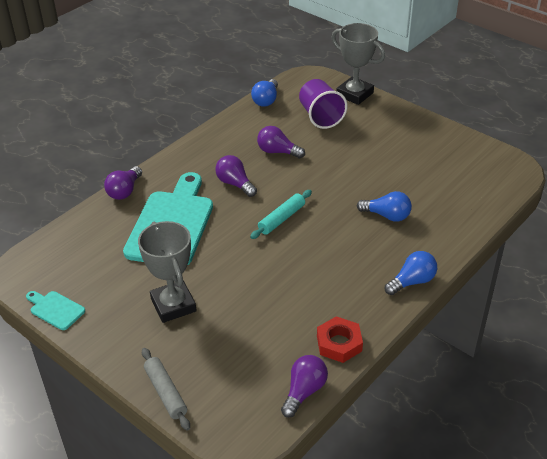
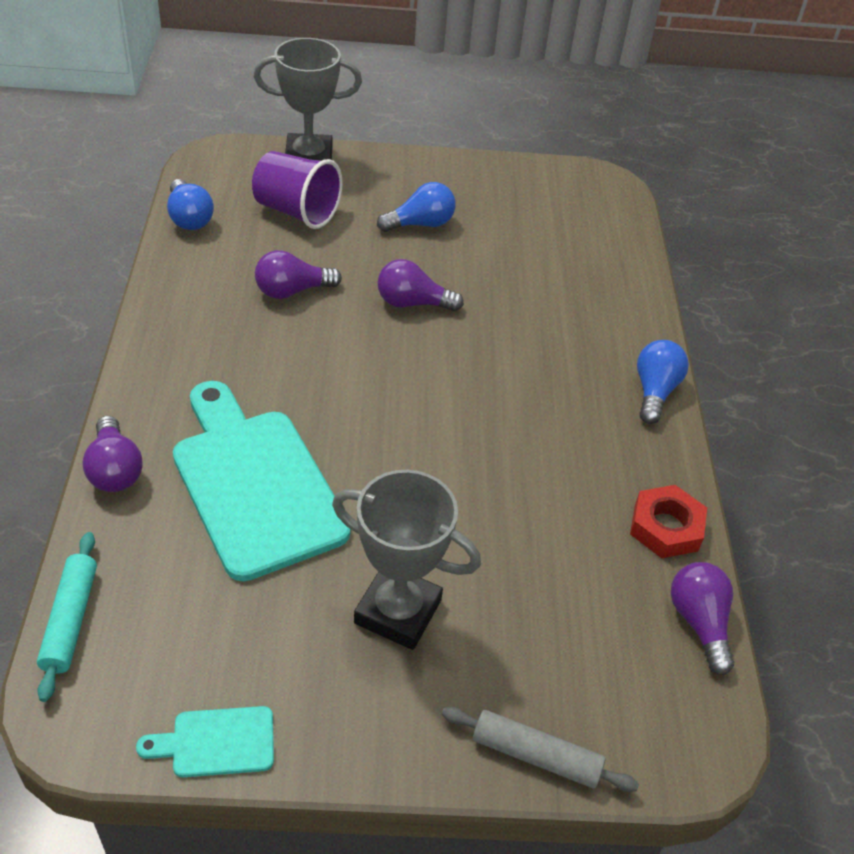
camera: 45 degrees left, 5 degrees up
(235, 184) = (282, 369): purple light bulb -> purple light bulb (413, 303)
(281, 219) = (406, 390): turquoise rolling pin -> turquoise rolling pin (70, 620)
(387, 215) = (532, 316): blue light bulb -> blue light bulb (420, 224)

